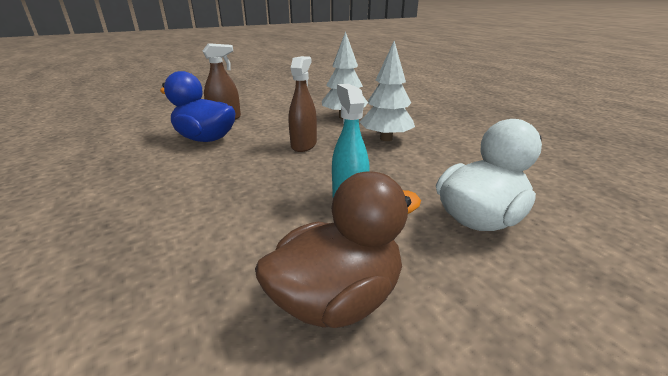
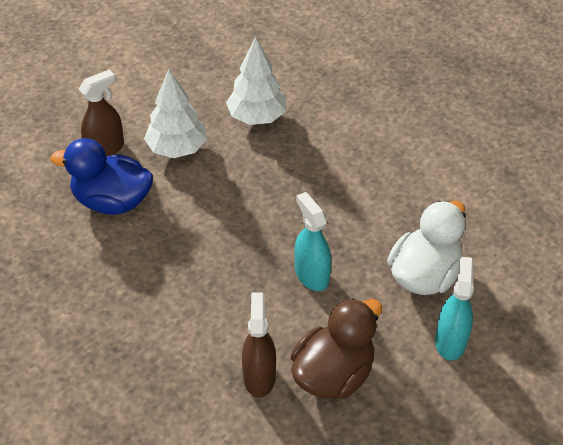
camera: 15 degrees left, 20 degrees up
(304, 145) = (233, 192): brown spray bottle -> brown spray bottle (259, 376)
(386, 138) = (321, 161): white tree -> white tree (177, 148)
(520, 290) = (450, 341): none -> turquoise spray bottle

